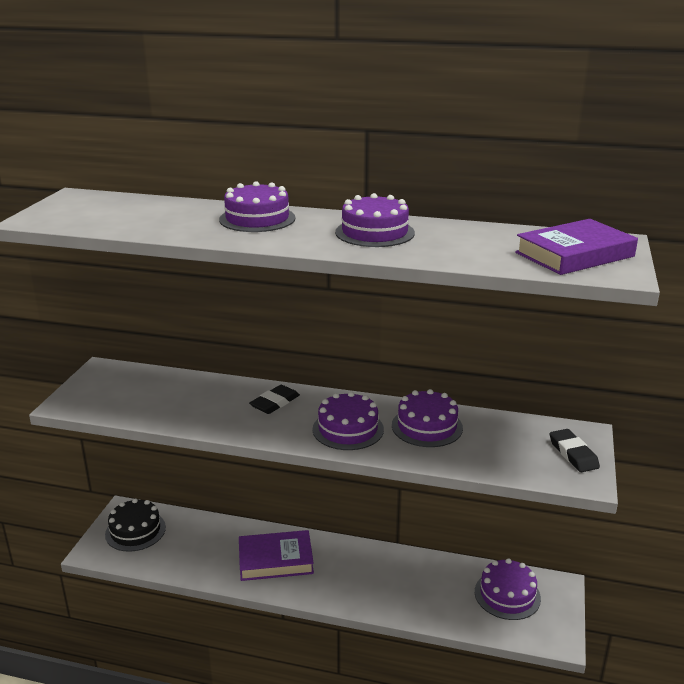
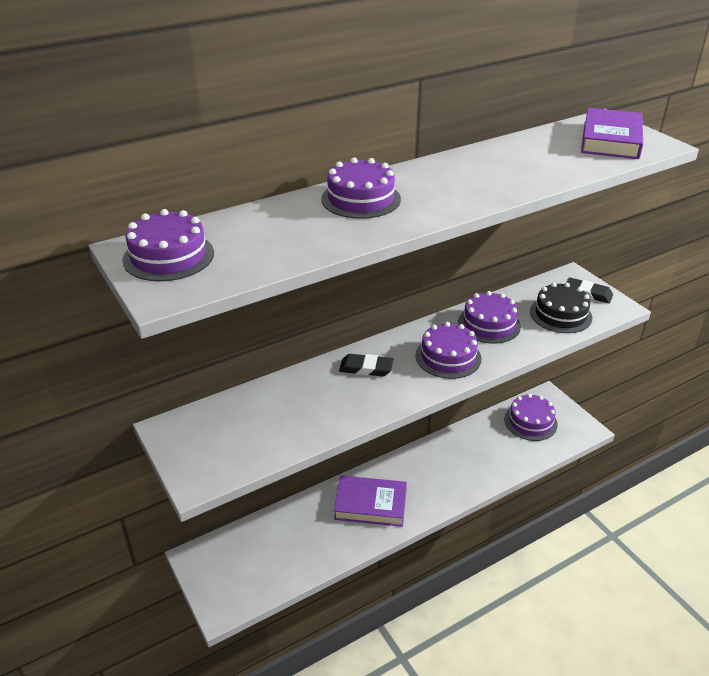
camera: 45 degrees left, 10 degrees up
(135, 531) = (231, 565): black cake -> black cake (560, 314)
(275, 403) = (366, 368): black eraser -> black eraser turned 75 degrees counterclockwise
(275, 560) = (370, 504): purple book -> purple book turned 60 degrees clockwise
(375, 232) = (469, 174): purple cake -> purple cake (168, 256)

